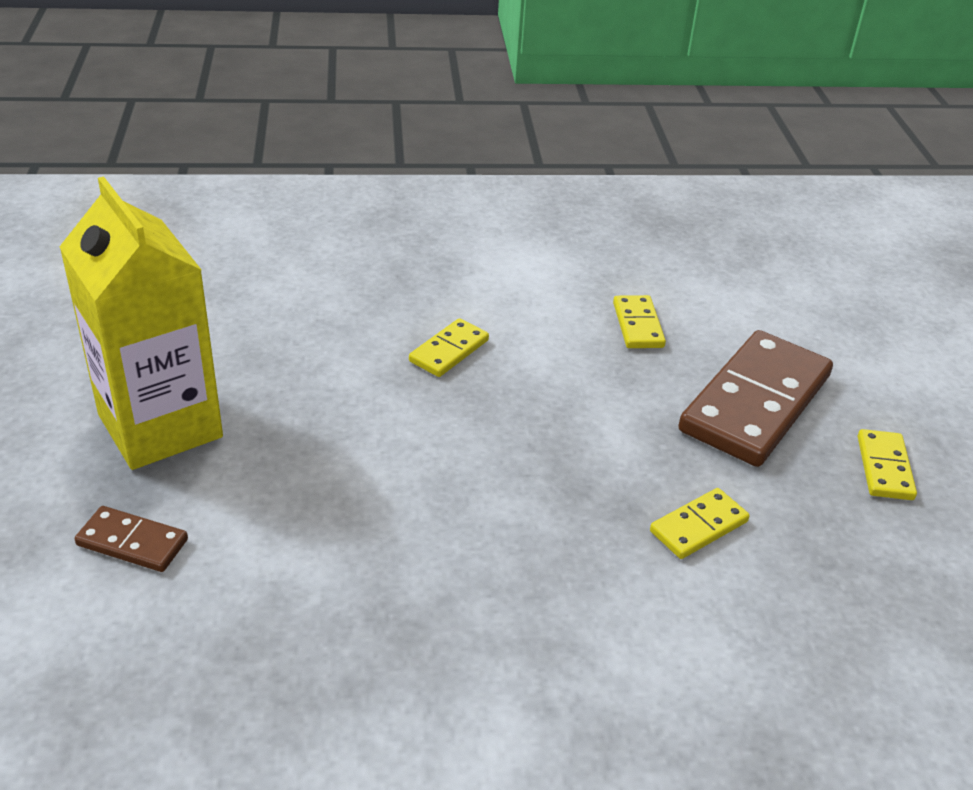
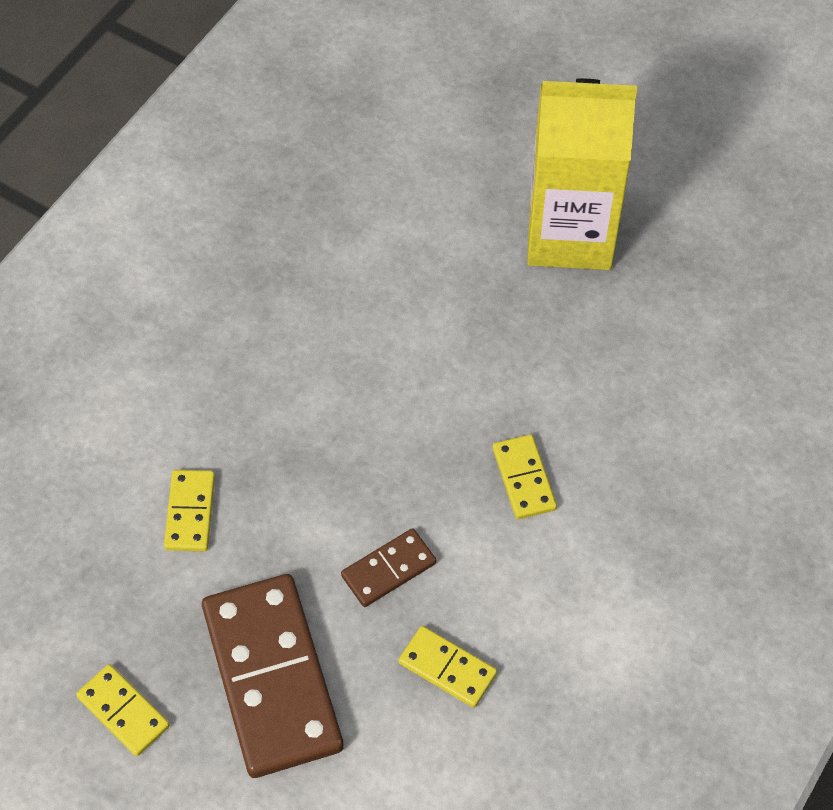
camera: 130 degrees right, 20 degrees up
(132, 542) = (455, 172): brown domino -> brown domino (388, 569)

